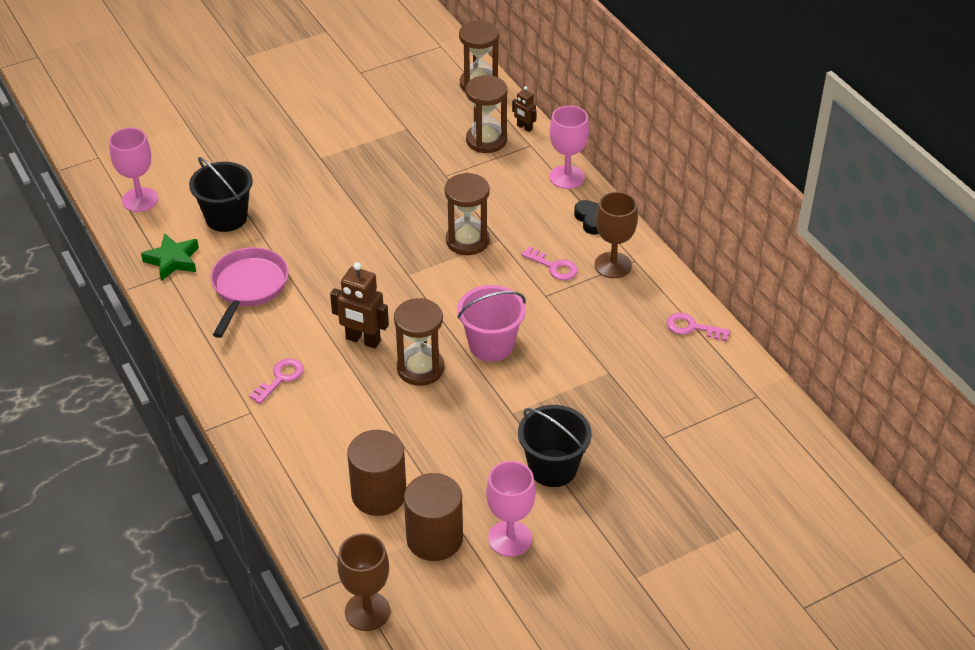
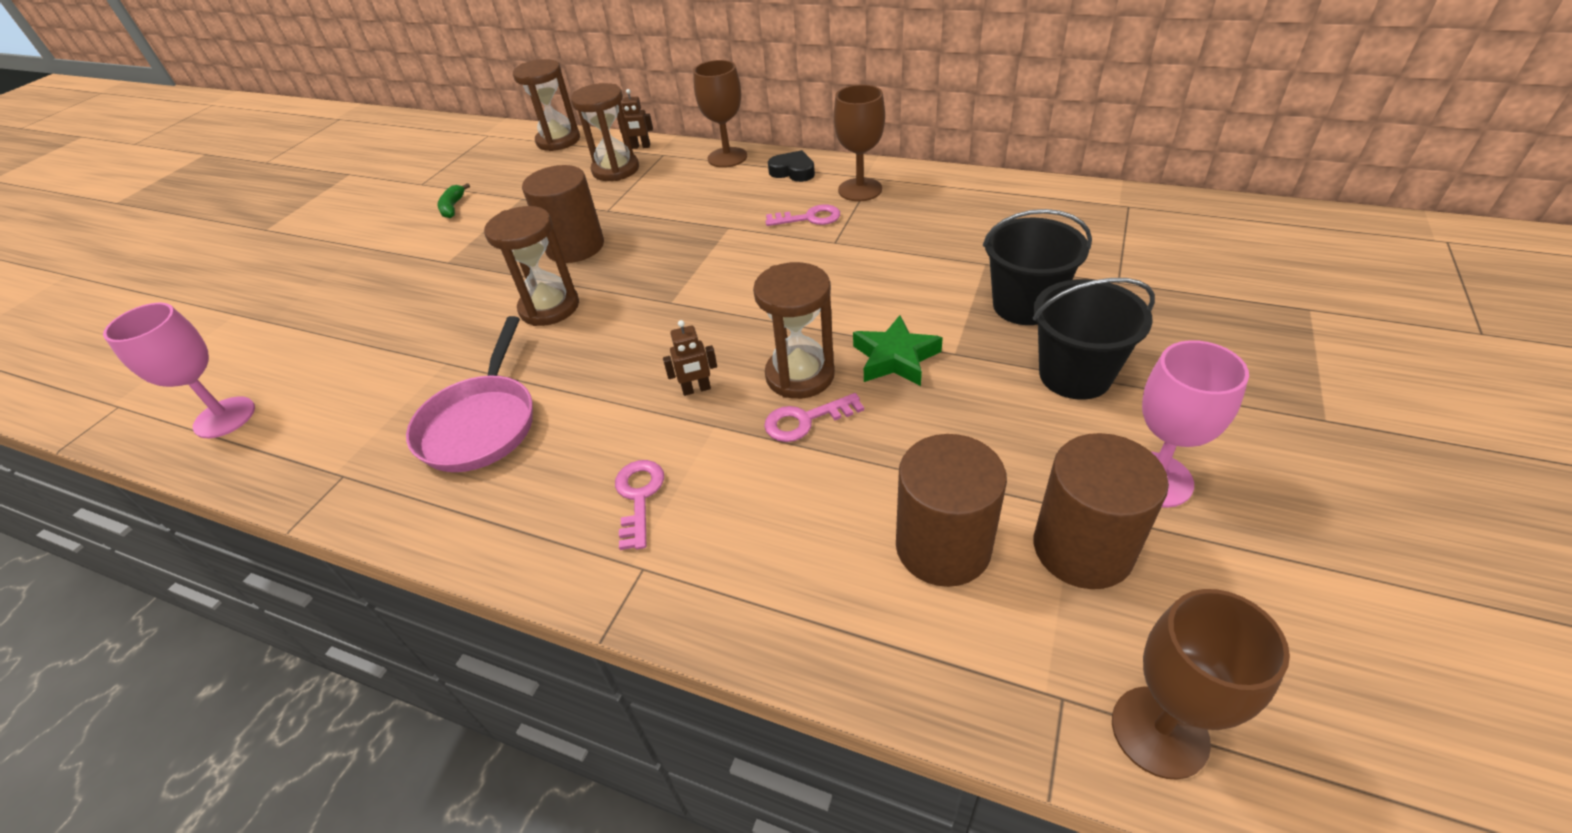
camera: 35 degrees left, 0 degrees up
(173, 260) = (336, 456): green star -> green star (895, 358)
(226, 218) = (376, 371): black bucket -> black bucket (1024, 305)
(248, 288) = (481, 423): pink pan -> pink pan turned 150 degrees counterclockwise
(361, 109) = (453, 207): none -> green banana
(363, 340) = (696, 389): brown robot -> brown robot, size x0.55
(398, 195) = (575, 247): none -> brown cylinder
(467, 241) = (697, 243): brown hourglass -> brown hourglass (549, 307)
(491, 345) = (843, 309): pink bucket -> none
(567, 177) = (727, 157): pink goblet -> brown goblet
(692, 327) = (996, 193): pink key -> pink key (805, 420)

